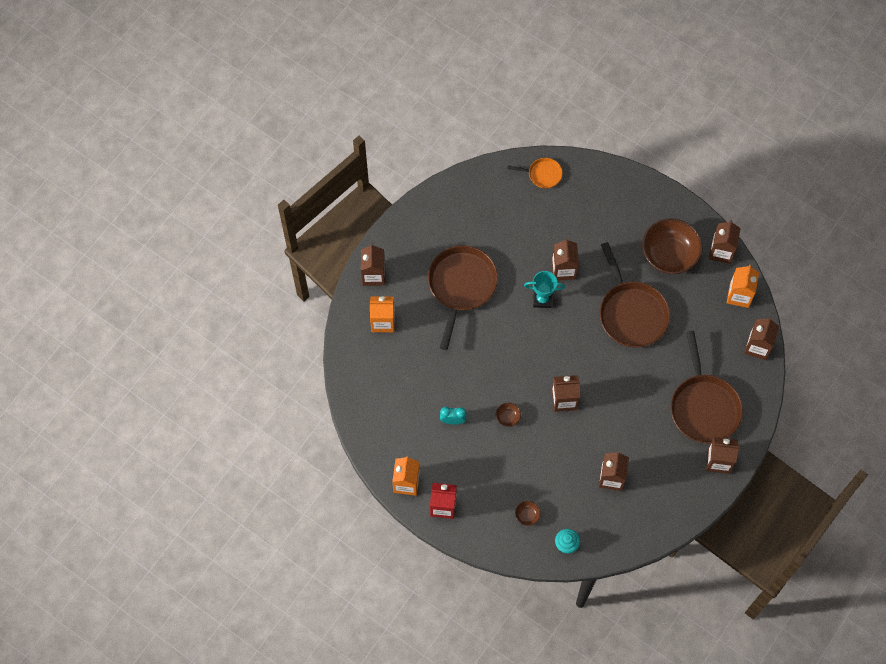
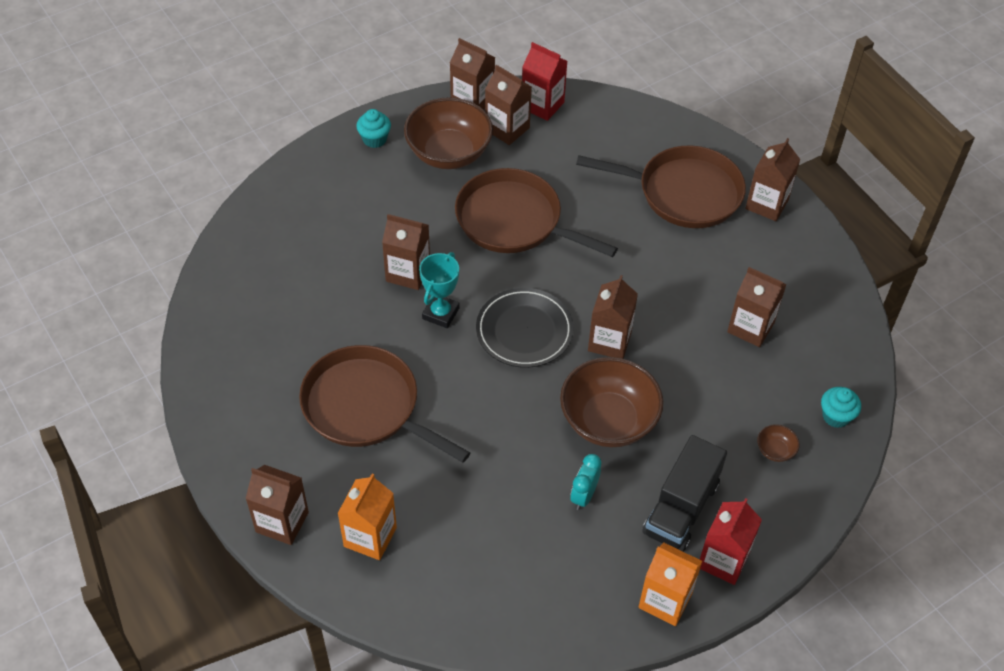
camera: 70 degrees left, 15 degrees down
(466, 474) = (681, 508): none -> black truck
(508, 417) = (608, 420): brown bowl -> brown bowl, size x2.45
(543, 174) = (247, 246): orange pan -> none
(550, 350) = (524, 330): none -> black plate
(631, 313) = (513, 221): brown pan -> brown pan turned 150 degrees counterclockwise
(659, 207) = (374, 139): none -> turquoise cupcake
(739, 295) = (542, 105): orange carton -> red carton
(757, 347) = (622, 112): brown carton -> brown carton (507, 129)

